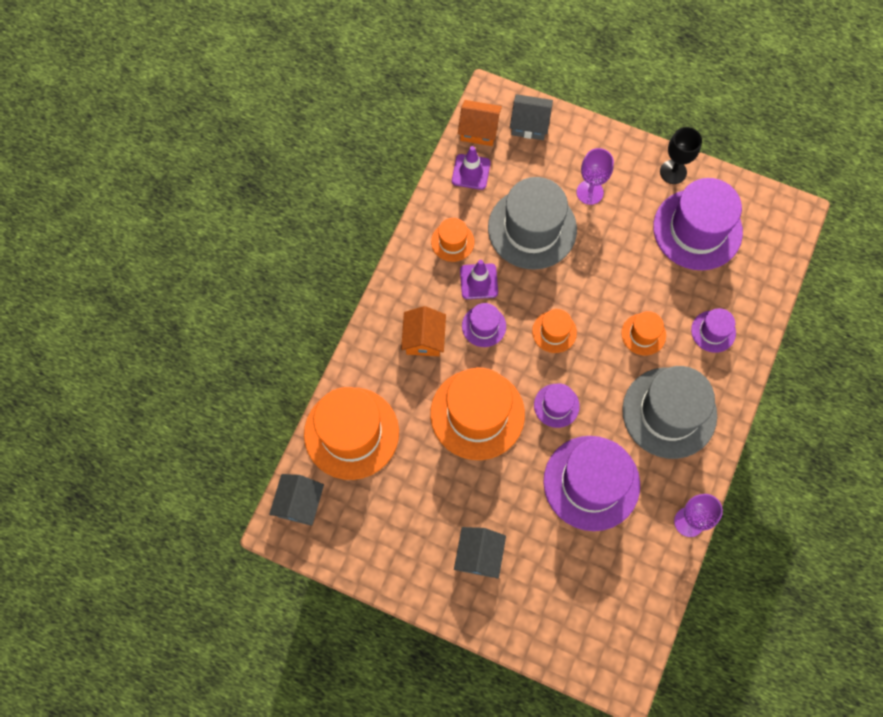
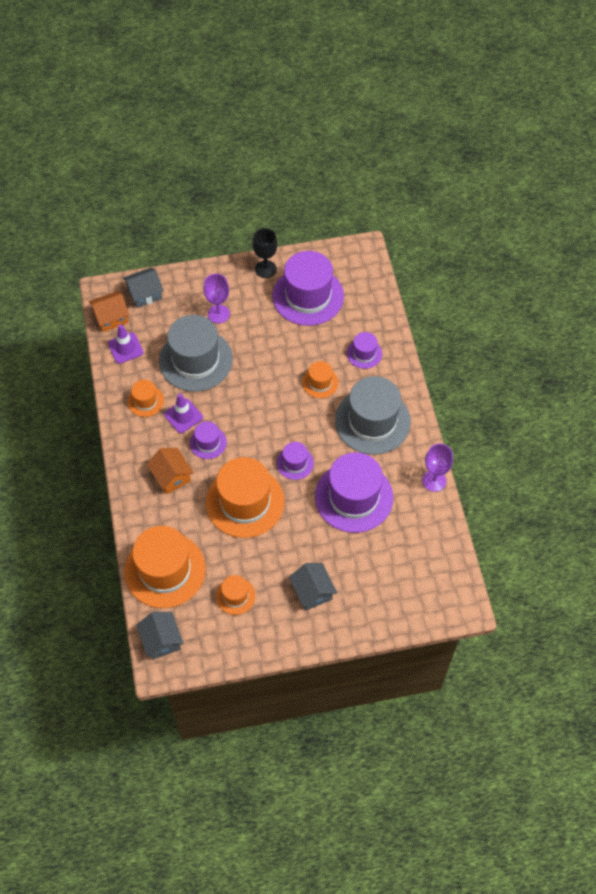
camera: 35 degrees left, 10 degrees down
(554, 332) = (259, 417): orange hat -> orange hat (235, 596)

